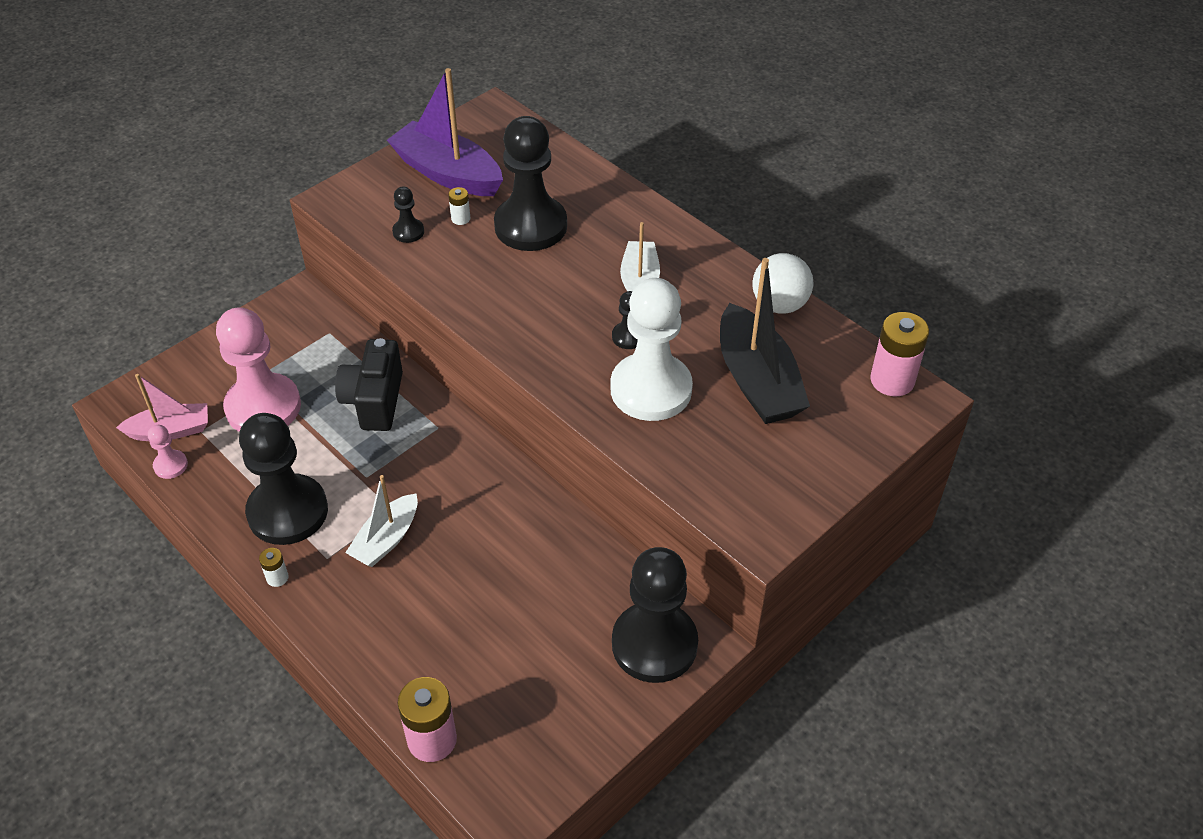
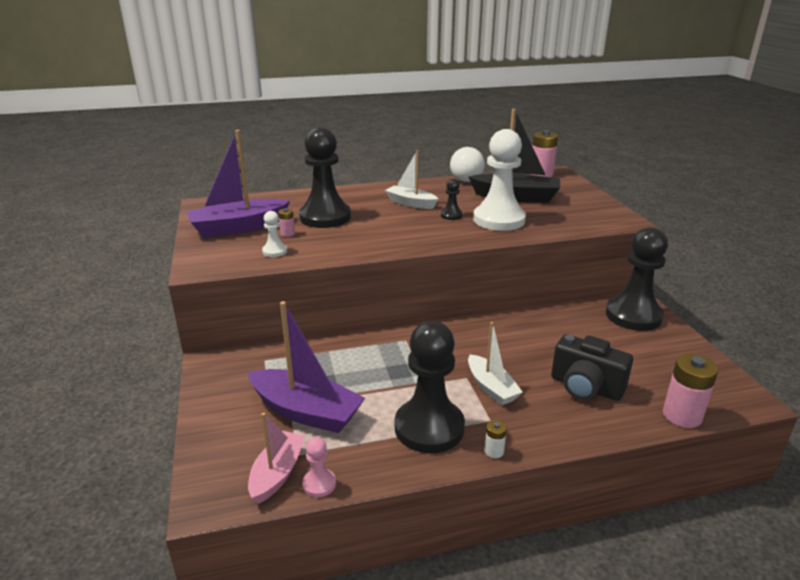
camera: 60 degrees left, 20 degrees down
(263, 407) = (306, 412): pink pawn -> purple boat
(374, 401) = (355, 358): black camera -> black camera (585, 387)
(408, 232) = (274, 251): black pawn -> white pawn
(460, 219) = (287, 234): white battery -> pink battery

